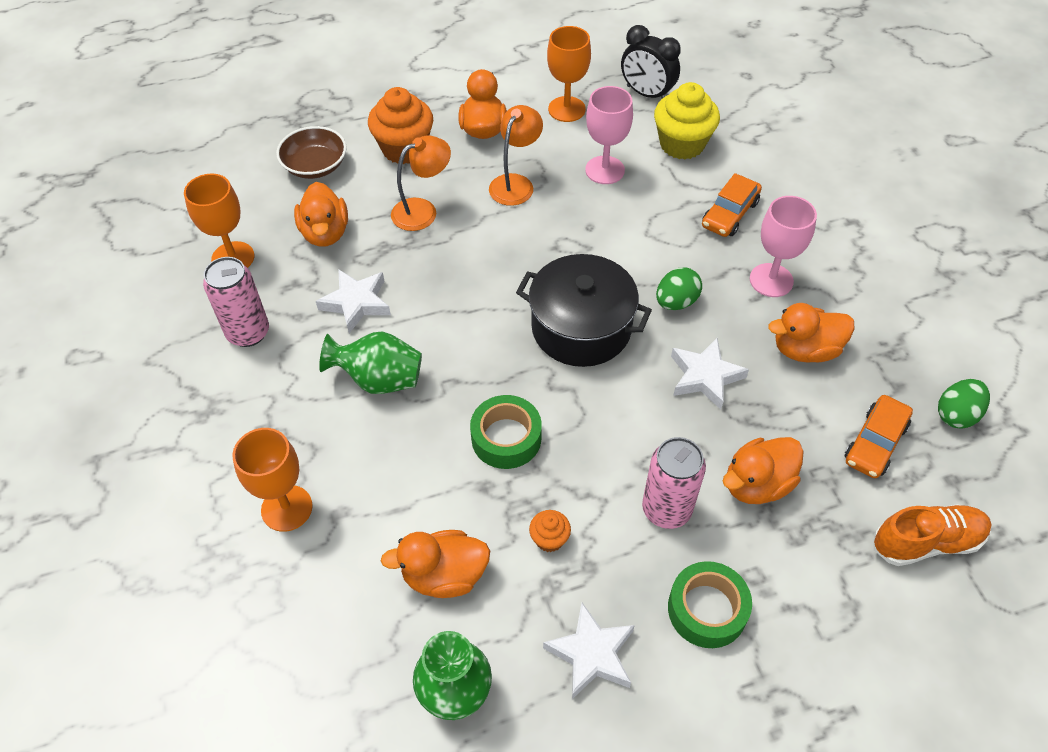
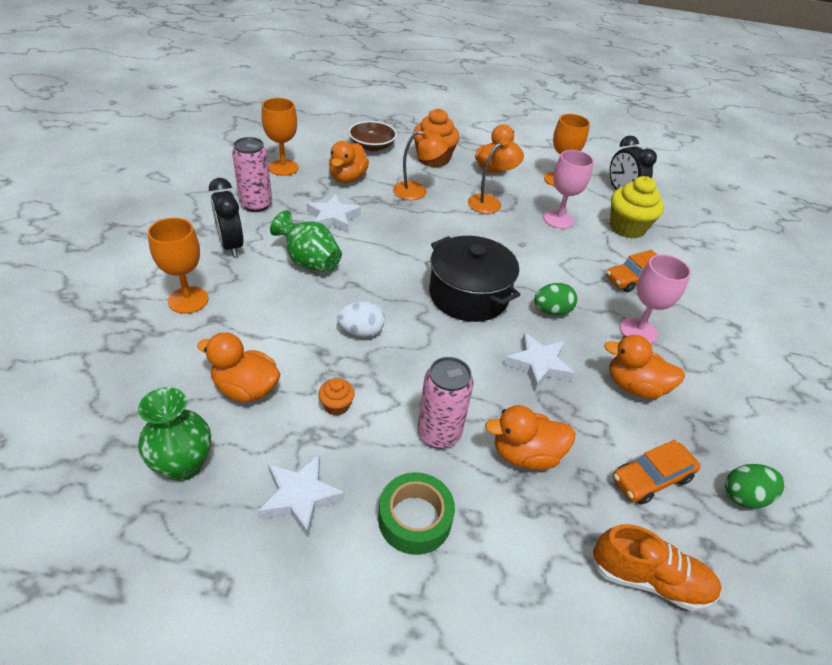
camera: 25 degrees right, 10 degrees down
(270, 408) = (231, 245): none -> black clock
(506, 438) = (361, 331): green tape -> white egg

